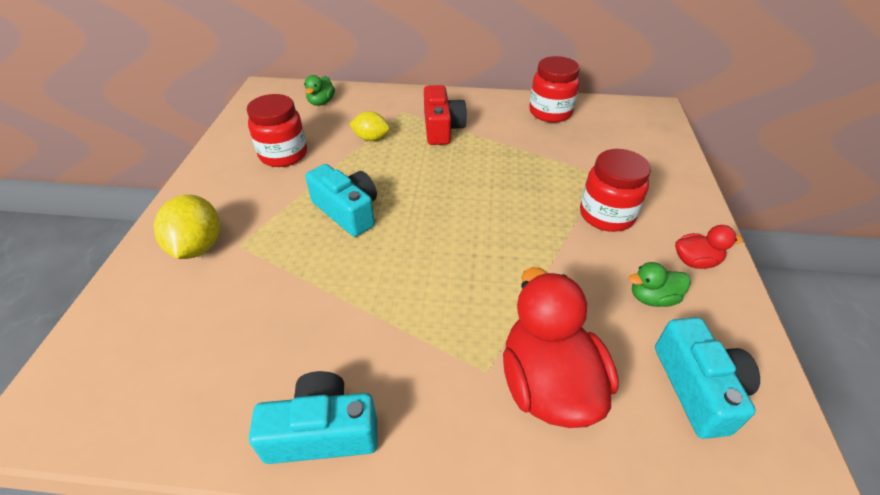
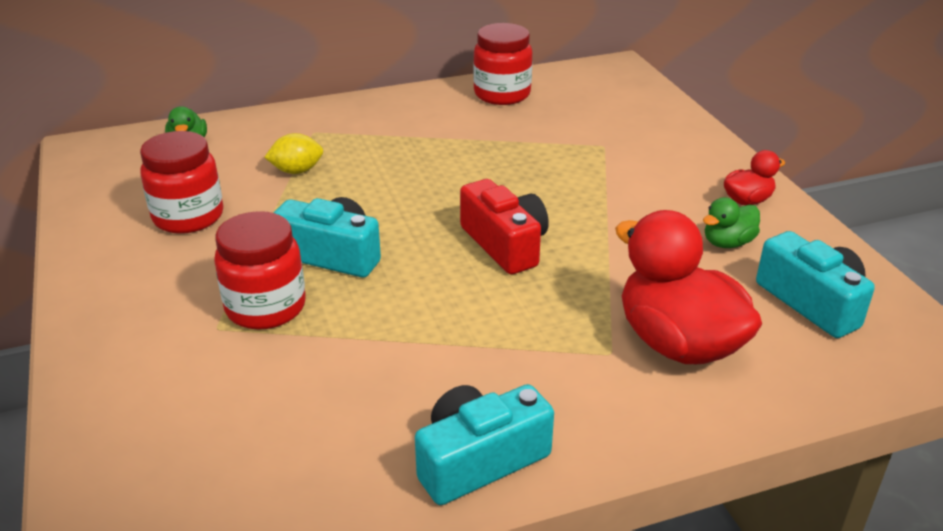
camera: 25 degrees left, 10 degrees down
(198, 247) = (159, 345): yellow lemon -> none
(441, 128) = (381, 139): red camera -> red camera (505, 244)
(606, 215) = (634, 182): red jar -> red jar (265, 307)

